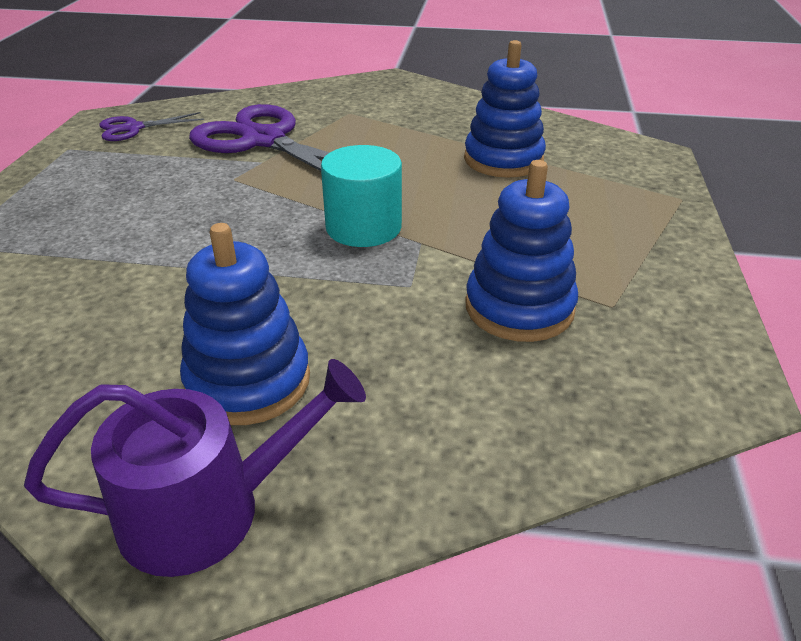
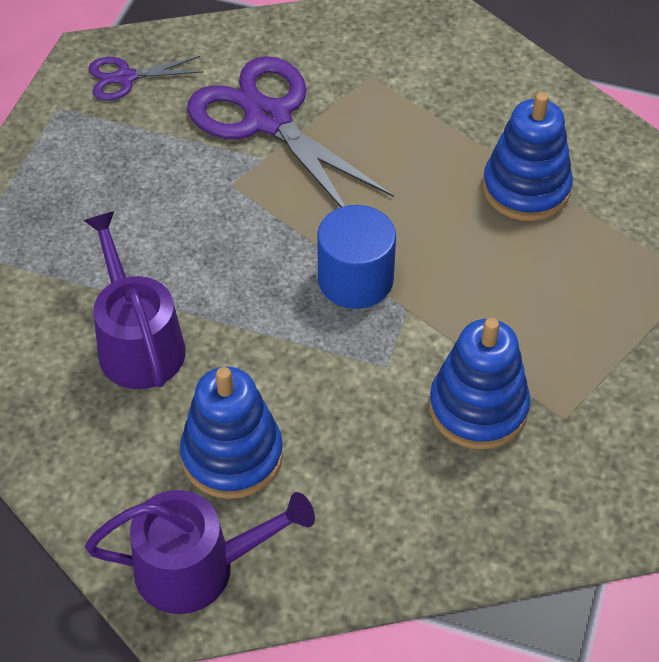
camera: 10 degrees right, 15 degrees up
(135, 295) = (138, 343): none -> purple watering can
(363, 227) = (355, 280): turquoise cylinder -> blue cylinder

